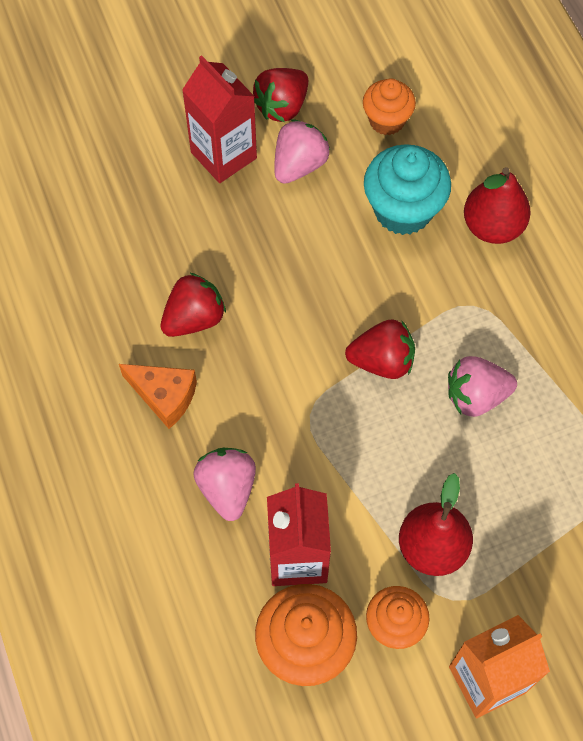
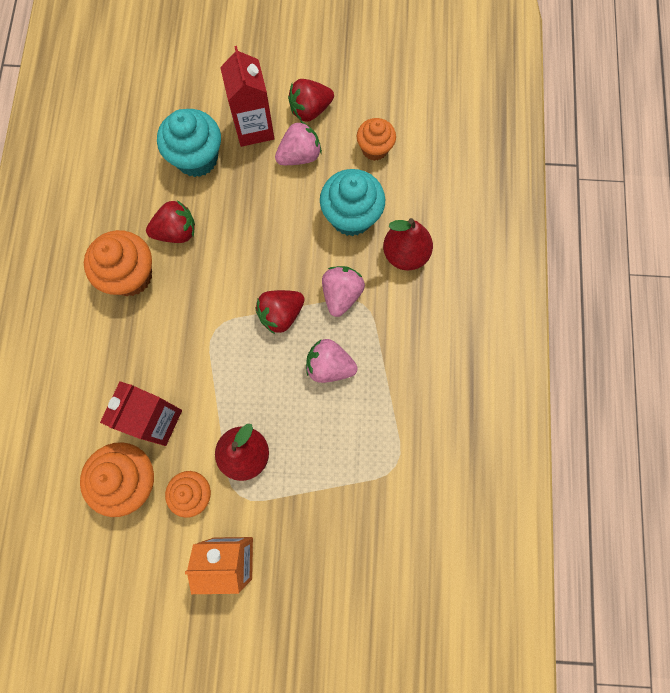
camera: 25 degrees right, 10 degrees up
(164, 396) = (130, 275): orange cheese -> orange cupcake
(171, 220) = (197, 158): none -> turquoise cupcake
(227, 488) = (137, 354): pink strawberry -> pink strawberry (341, 294)
(382, 361) = (281, 314): red strawberry -> red strawberry turned 120 degrees clockwise

